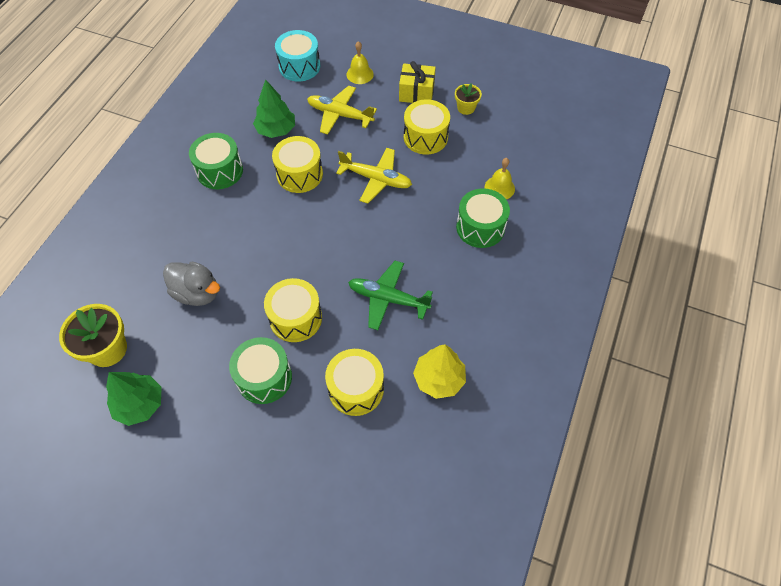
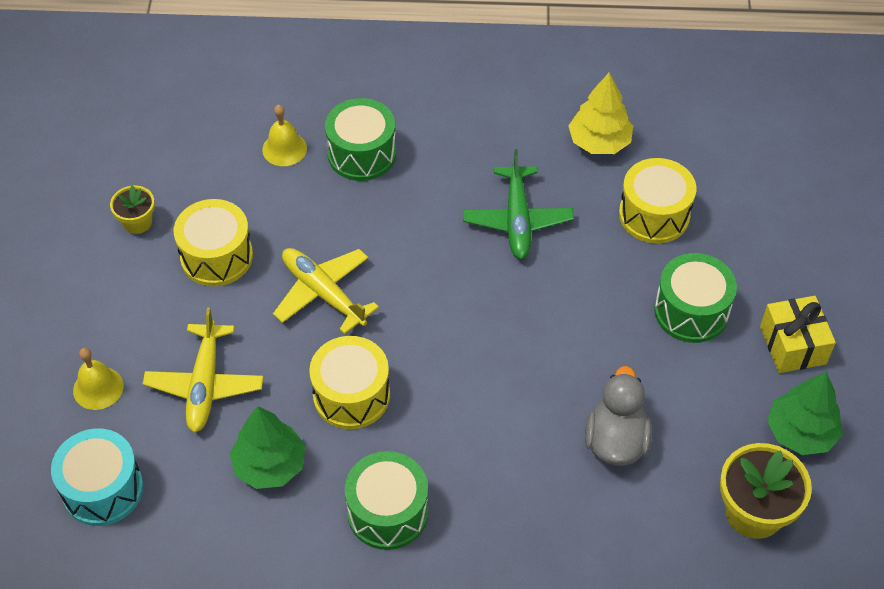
camera: 110 degrees left, 5 degrees down
(295, 318) = (594, 309): yellow drum -> none
(376, 179) = (323, 293): yellow plane -> yellow plane turned 45 degrees counterclockwise
(416, 93) = (121, 294): yellow gift -> yellow gift (792, 345)

